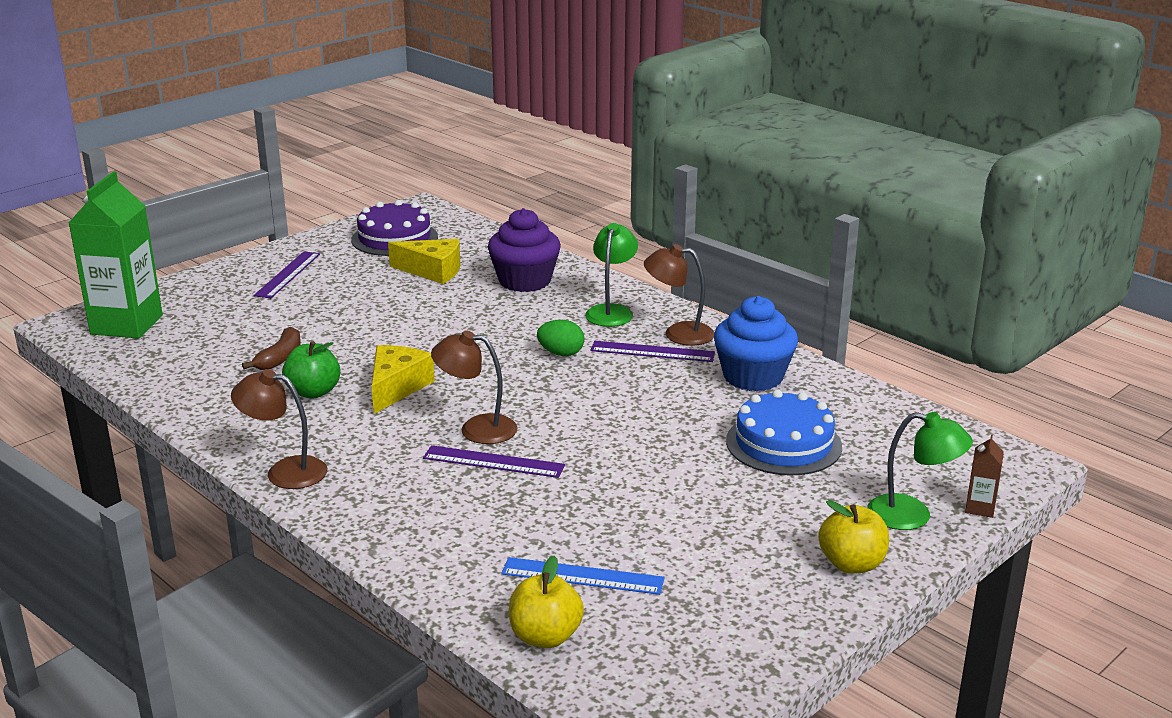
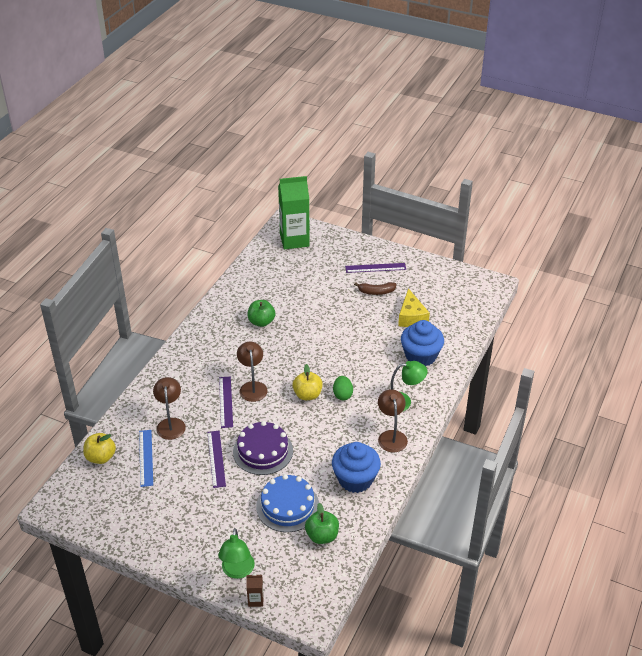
camera: 70 degrees right, 15 degrees up
(280, 358) = (288, 299): brown banana -> brown banana (376, 292)
(285, 471) = (191, 339): brown lamp -> brown lamp (171, 424)
(394, 238) = (443, 289): purple cake -> purple cake (263, 451)
(397, 387) = (278, 347): yellow cheese -> none
(524, 281) = (420, 356): purple cupcake -> blue cupcake
(652, 351) = (363, 430): purple ruler -> purple ruler (216, 458)
(851, 564) = (186, 552): yellow apple -> yellow apple (307, 395)
(860, 425) = (322, 536): none -> green apple

